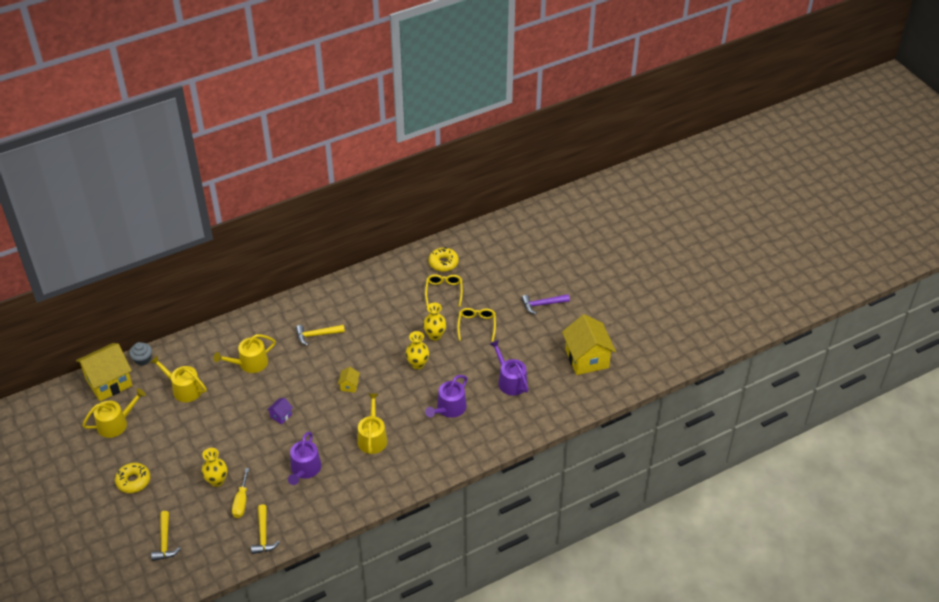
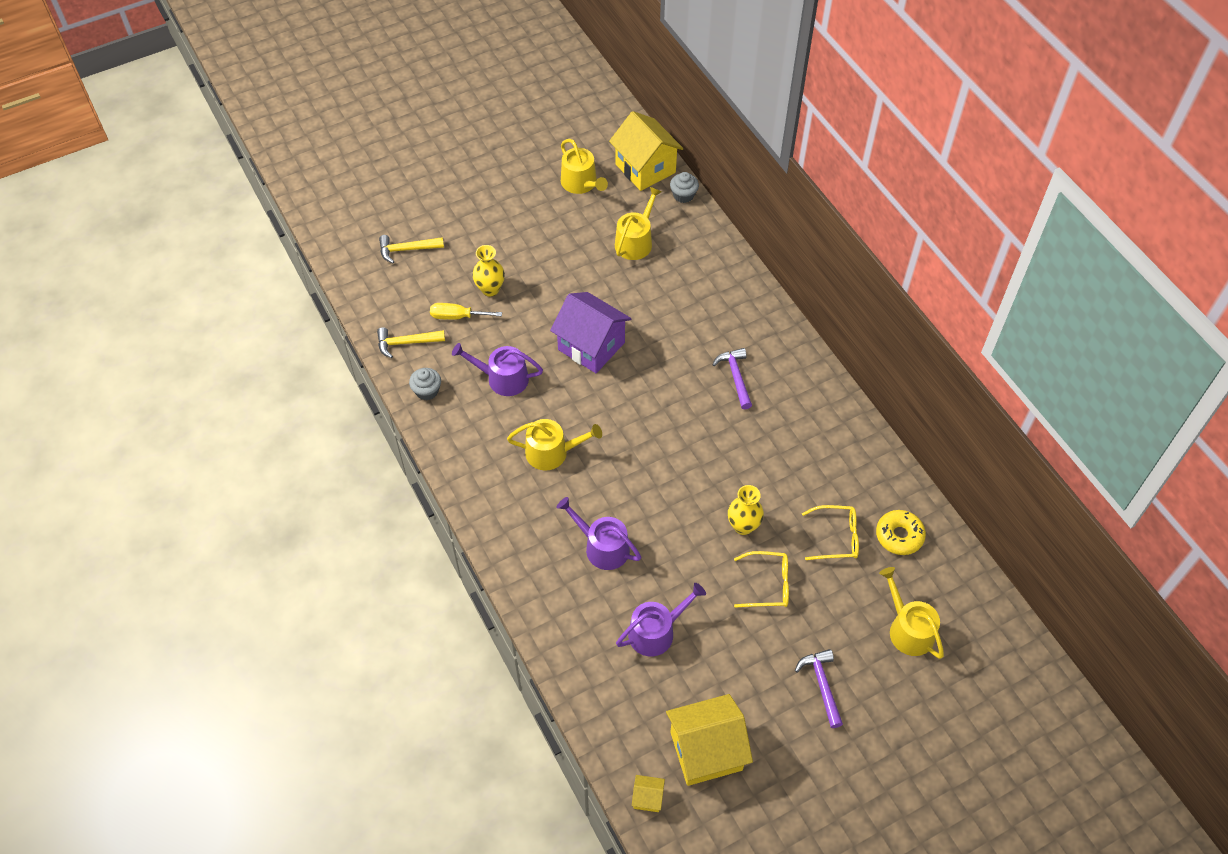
camera: 90 degrees right, 10 degrees up
(133, 481) = (495, 210): yellow donut -> none
(249, 363) = (680, 305): yellow watering can -> yellow watering can (908, 629)
(281, 416) = (591, 346): purple house -> purple house, size x2.32
(311, 518) = (427, 391): none -> grey cupcake
(317, 335) = (736, 377): yellow hammer -> purple hammer
(349, 385) = (643, 420): yellow house -> yellow house (647, 798)
(417, 364) = (685, 504): yellow vase -> none

